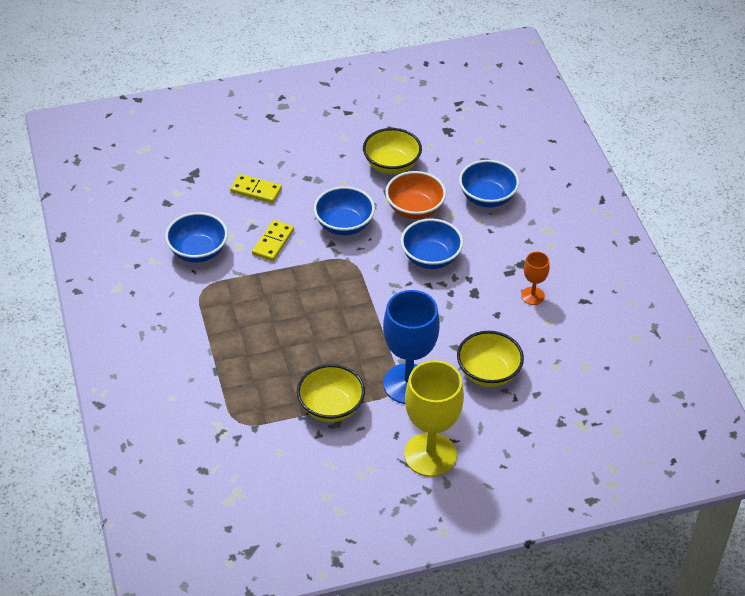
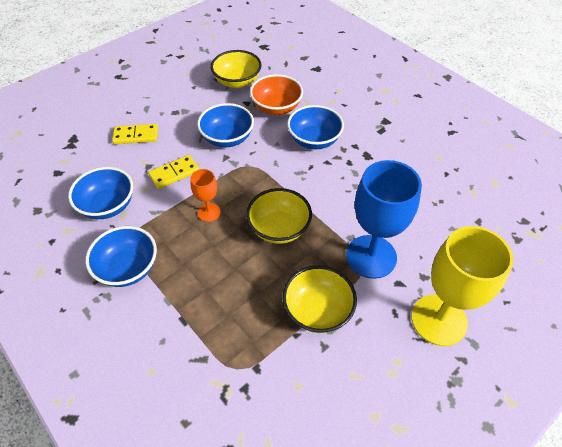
camera: 25 degrees left, 5 degrees up
(273, 242) = (174, 173): yellow domino -> yellow domino turned 60 degrees clockwise
(487, 197) = (325, 82): blue bowl -> blue bowl (128, 268)
(488, 372) = (428, 218): yellow bowl -> yellow bowl (279, 228)
(532, 296) = (412, 142): orange goblet -> orange goblet (209, 212)

